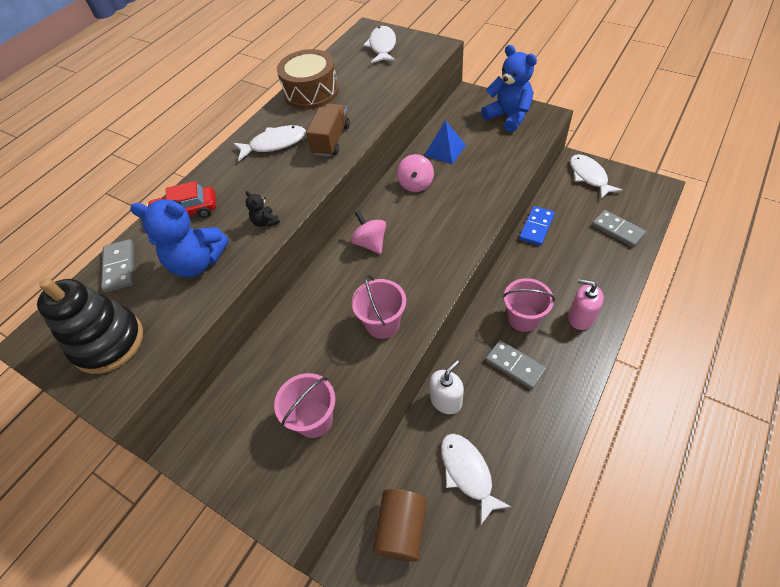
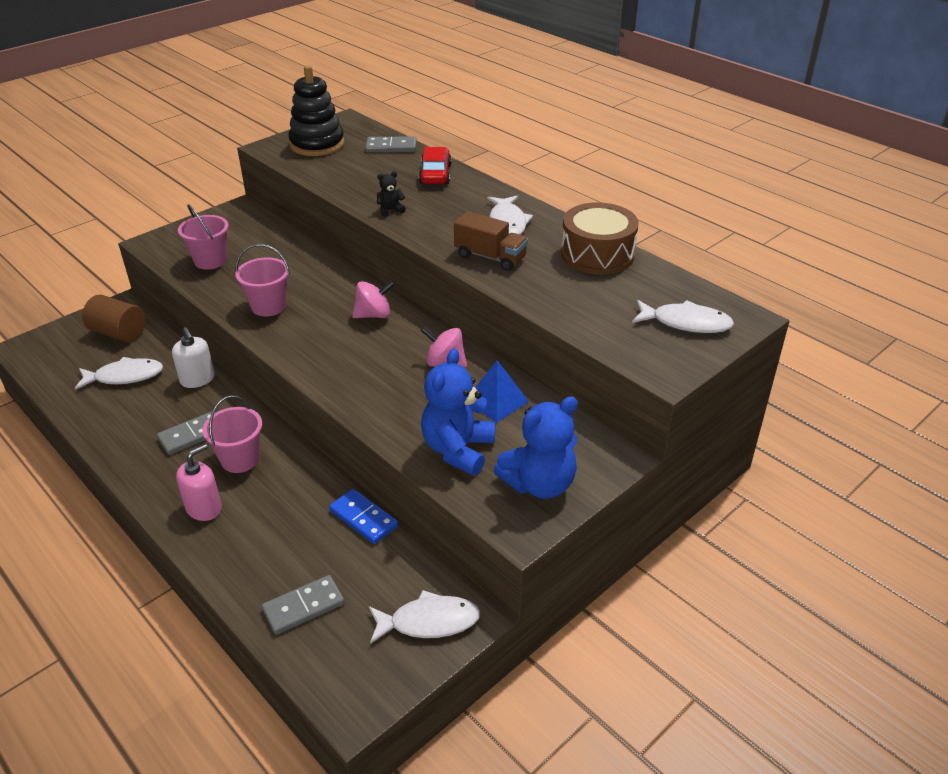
camera: 100 degrees right, 15 degrees down
(197, 262) = (367, 178): blue teddy bear -> blue teddy bear (458, 450)

